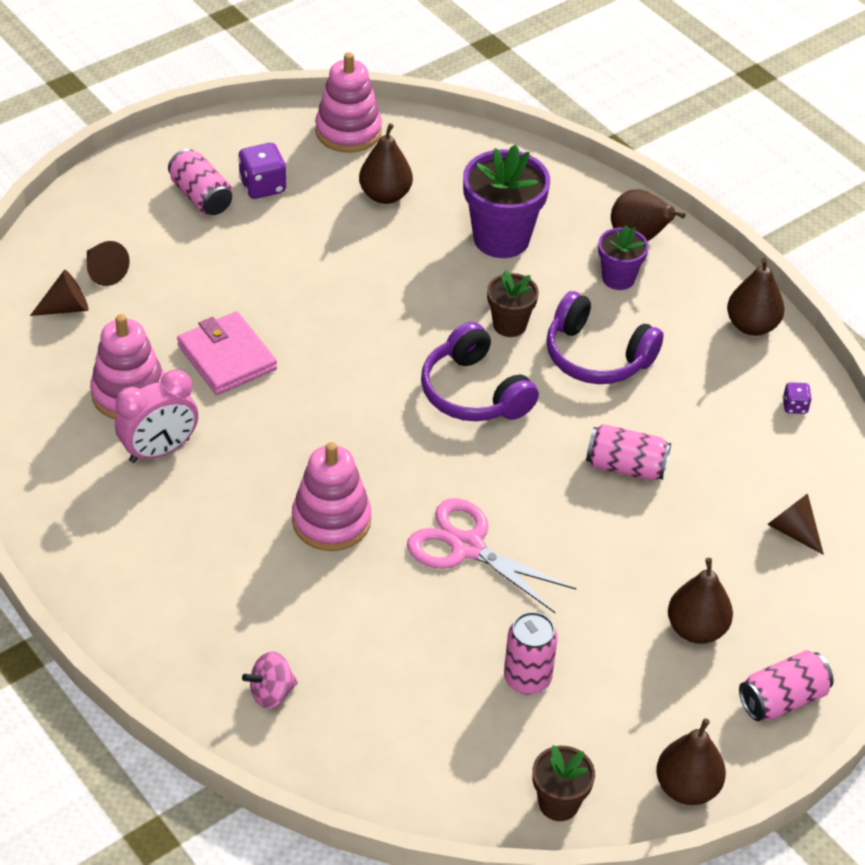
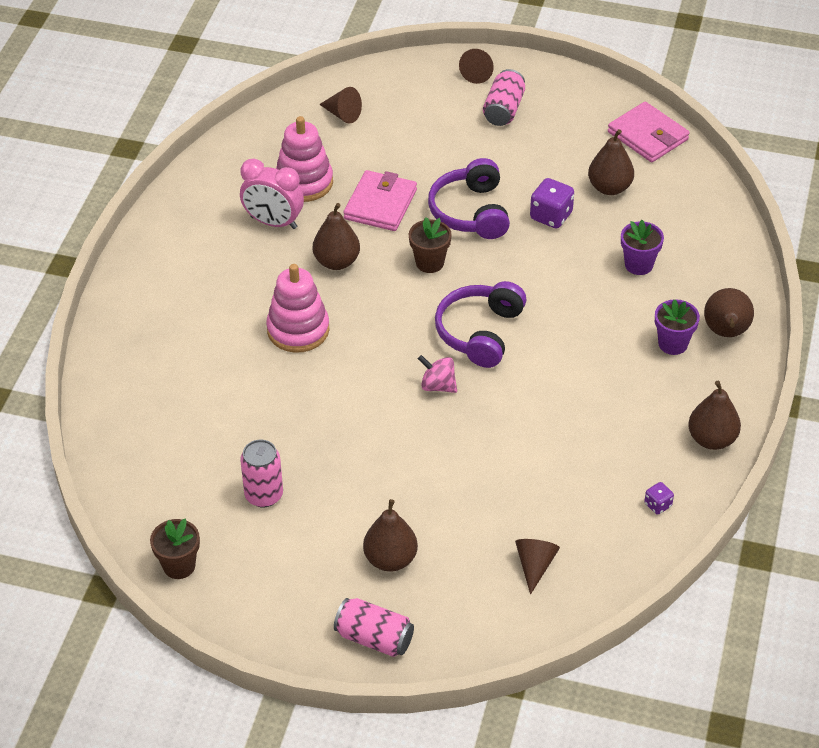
camera: 55 degrees right, 0 degrees up
(104, 271) = (390, 110): brown cone -> brown cone (478, 73)
(263, 186) = (547, 130): purple dice -> purple dice (551, 216)
(271, 693) = (138, 383): pink spinning top -> pink spinning top (438, 386)
(348, 131) = (648, 136): pink stacking toy -> pink wallet
(467, 547) = (342, 405): pink scissors -> none
(501, 238) = (638, 265): purple flower pot -> purple flower pot, size x0.57
(509, 325) = (562, 315): brown flower pot -> brown flower pot (430, 263)
(596, 356) = (583, 374): purple headphones -> purple headphones (470, 212)
(626, 467) = (497, 445): pink can -> none
(687, 787) = (251, 625): brown pear -> brown pear (336, 262)

